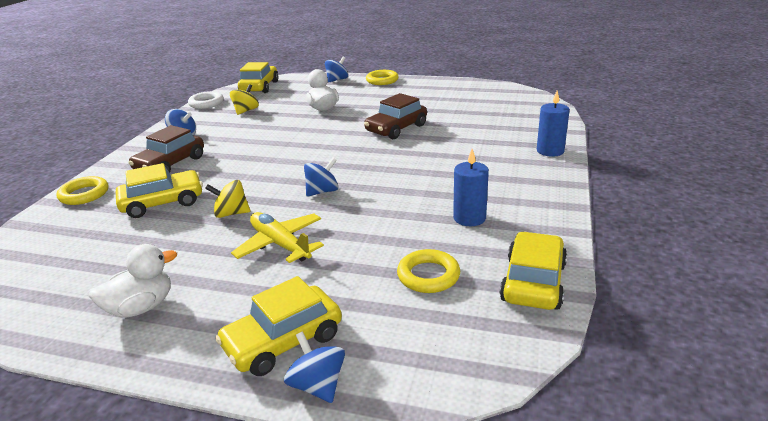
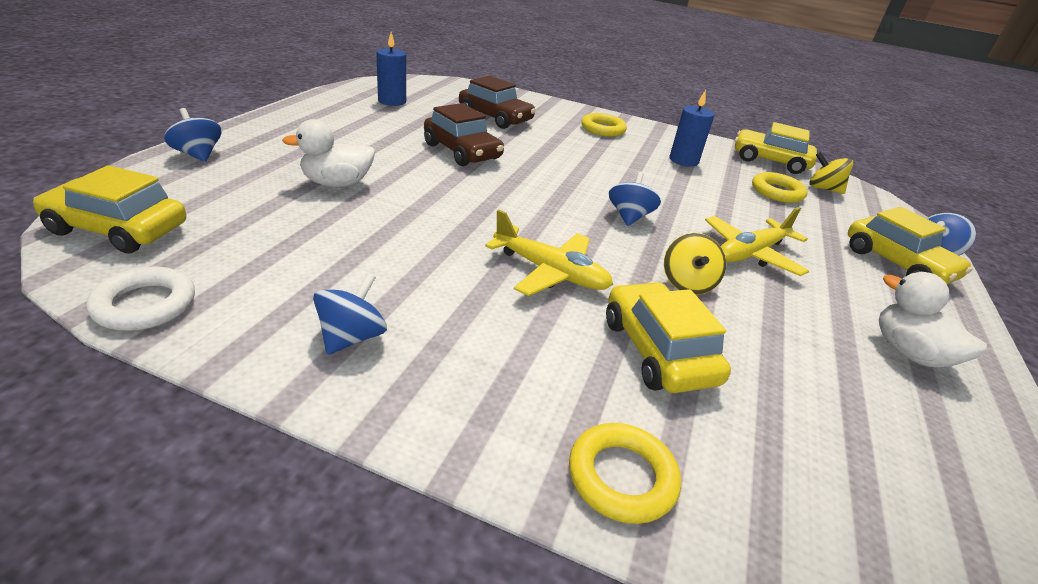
camera: 90 degrees left, 5 degrees up
(170, 164) = (501, 350): brown car -> brown car (495, 117)
(239, 169) = (550, 272): none -> yellow plane
(246, 111) = (268, 253): yellow spinning top -> yellow spinning top (823, 189)
(322, 191) = (629, 217): blue spinning top -> blue spinning top turned 45 degrees clockwise
(382, 80) = (255, 128): yellow ring -> yellow ring (603, 129)
(550, 151) = (559, 107): blue candle -> blue candle (392, 101)

